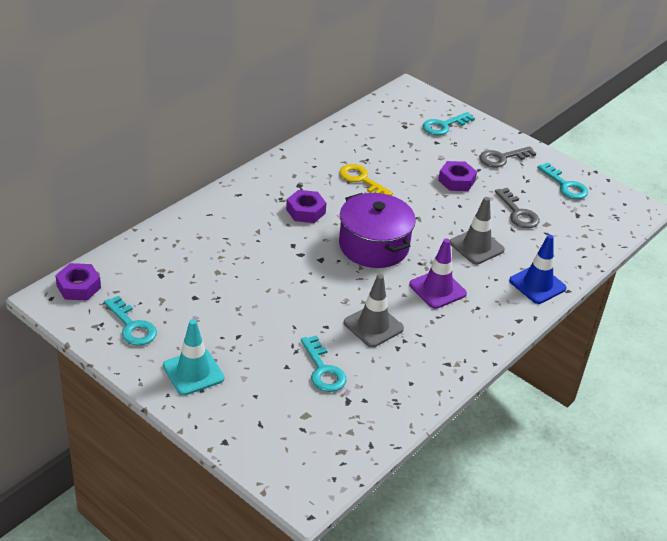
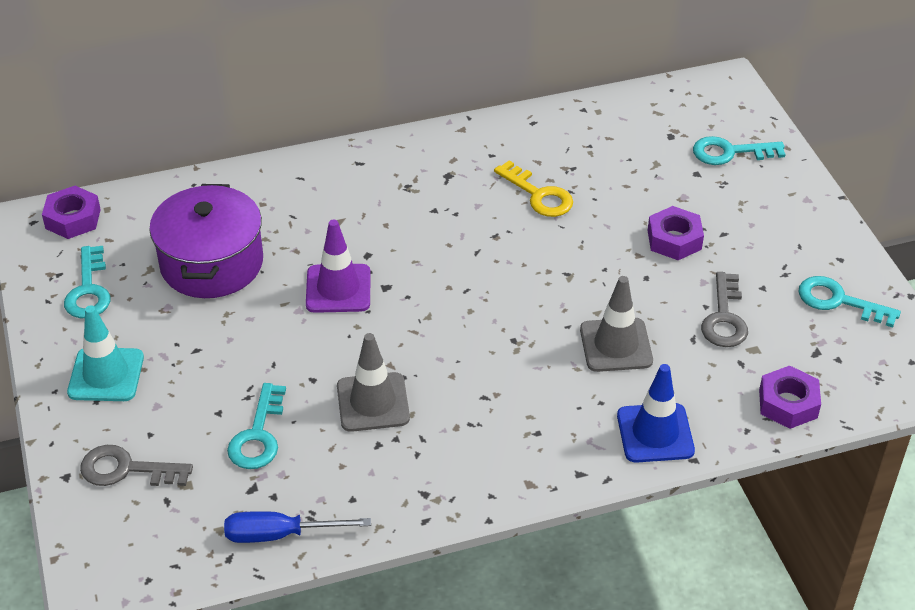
camera: 35 degrees right, 5 degrees up
(305, 211) = (424, 214): purple nut -> purple nut (788, 403)
(361, 180) = (538, 195): yellow key -> yellow key turned 150 degrees clockwise
(373, 246) = (472, 293): purple pot -> purple pot (212, 263)
(388, 419) = (280, 535): none -> blue screwdriver
(437, 289) = (504, 385): purple traffic cone -> purple traffic cone (338, 289)
(502, 158) = (776, 228): grey key -> grey key (126, 469)
(565, 185) = (839, 301): turquoise key -> turquoise key turned 120 degrees clockwise

